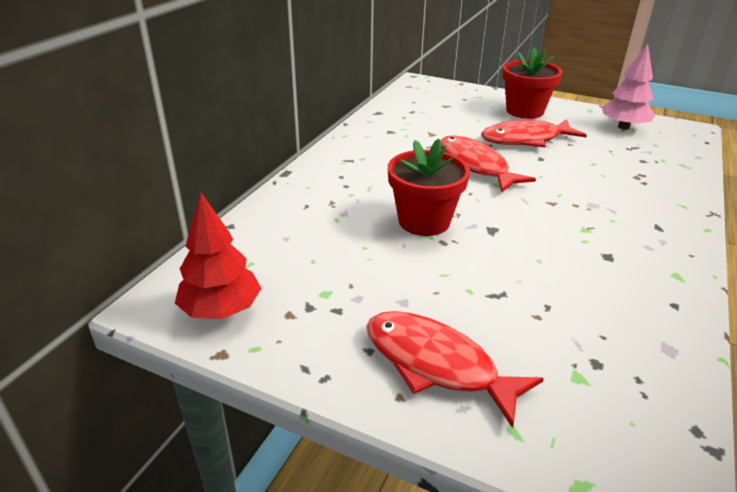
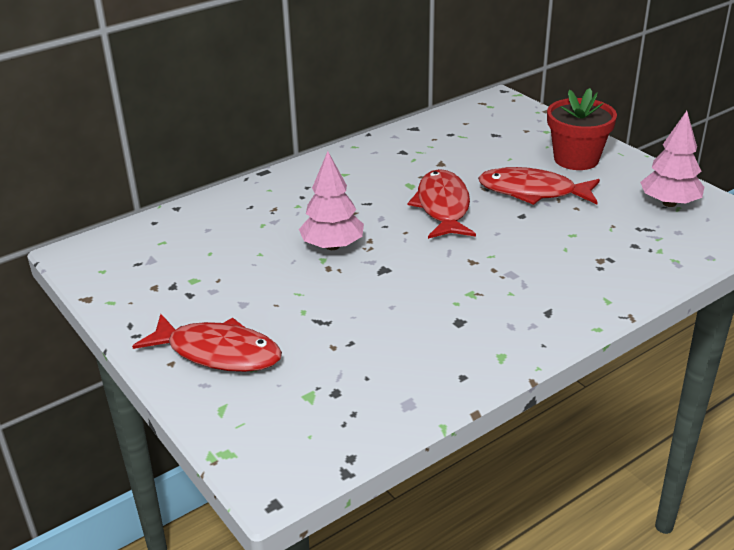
camera: 30 degrees right, 0 degrees up
(221, 310) = (112, 270): red tree -> none
(424, 221) = (332, 246): red flower pot -> pink tree
(437, 364) = (218, 353): red fish -> red fish turned 135 degrees clockwise

